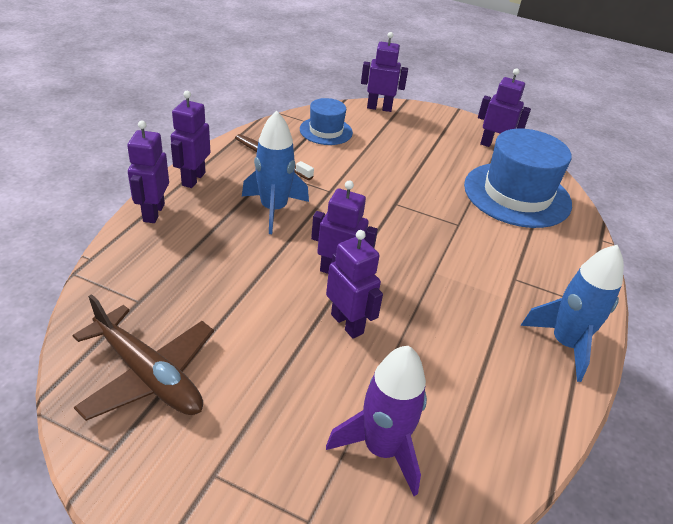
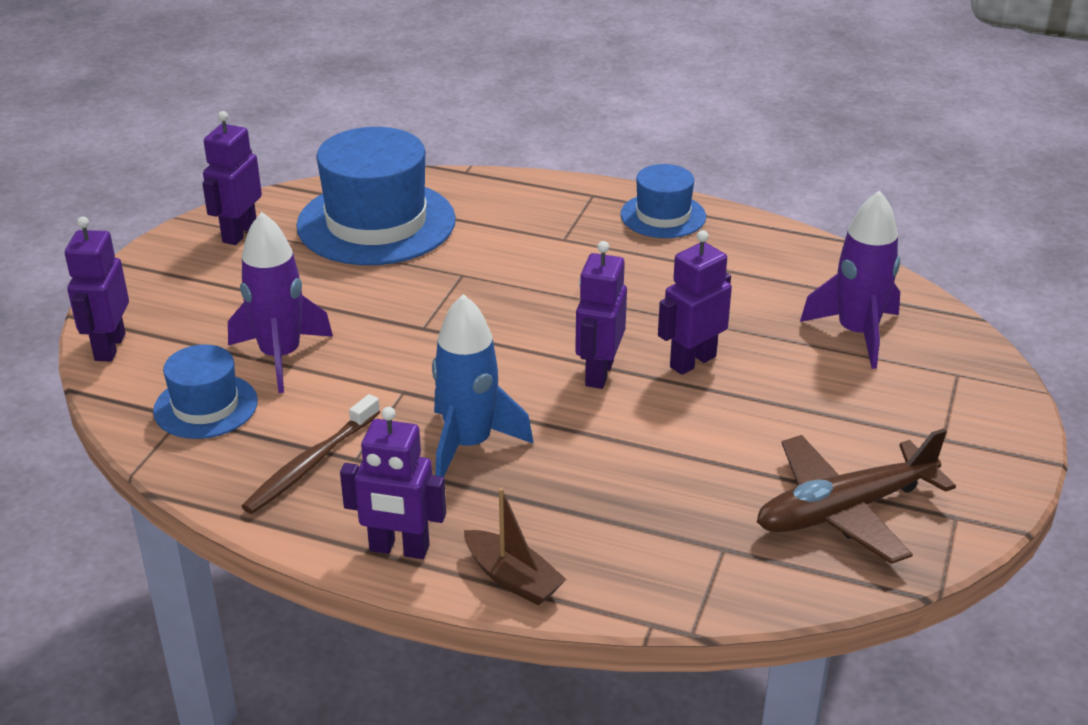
camera: 90 degrees left, 5 degrees down
(148, 375) = (844, 510): brown plane -> brown plane turned 150 degrees counterclockwise
(153, 213) = (512, 578): purple robot -> brown boat
(367, 153) = (280, 356): none -> purple rocket
(565, 344) = (663, 216): blue rocket -> blue hat

